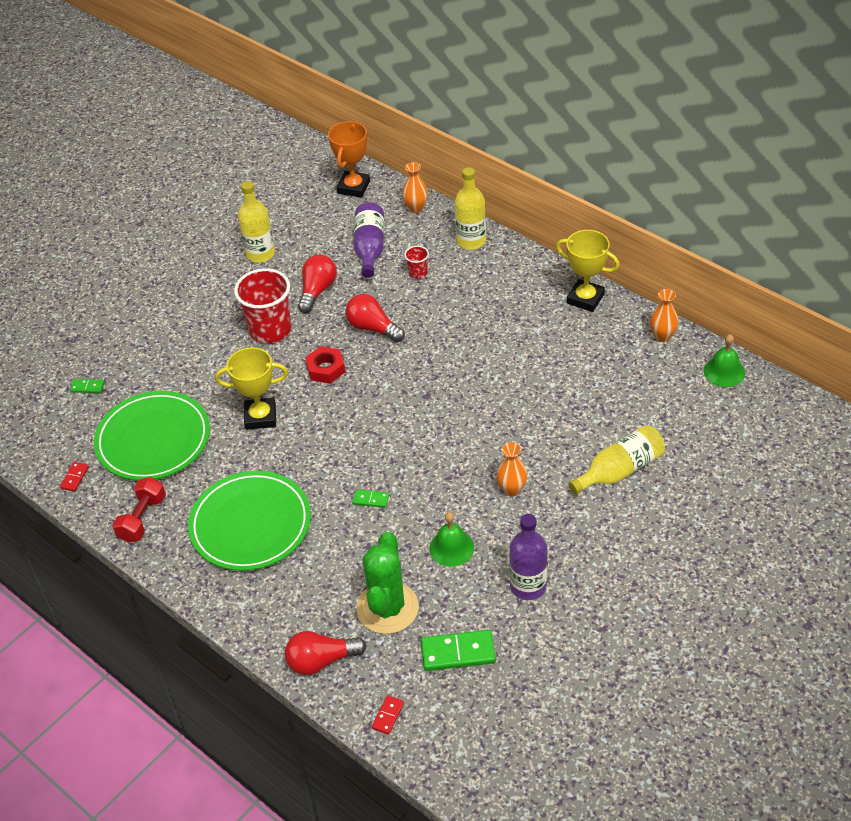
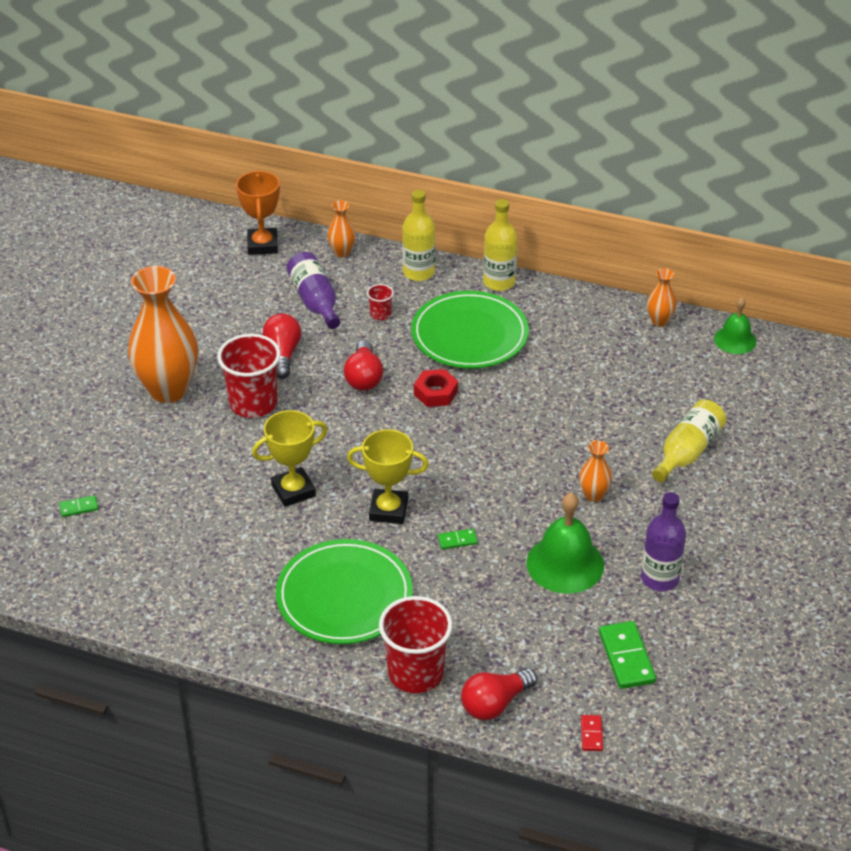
camera: 25 degrees left, 5 degrees down
(74, 478) = (119, 601): red domino -> none
(142, 518) = (221, 621): red dumbbell -> none
(153, 439) = (187, 541): green plate -> green plate (469, 335)
(210, 301) = (168, 390): none -> orange vase
(260, 254) = (197, 331): yellow bottle -> yellow bottle (499, 282)
(271, 612) = (415, 673): none -> red cup
(326, 369) = (336, 428): red nut -> red nut (435, 393)
(373, 328) = (364, 377): red light bulb -> red light bulb turned 105 degrees counterclockwise
(387, 608) = (533, 636): green cactus -> none
(451, 548) = (565, 564): green bell -> green bell, size x1.62
(458, 652) = (626, 657): green domino -> green domino turned 75 degrees counterclockwise
(585, 299) = (565, 302): yellow trophy -> yellow trophy (388, 510)

